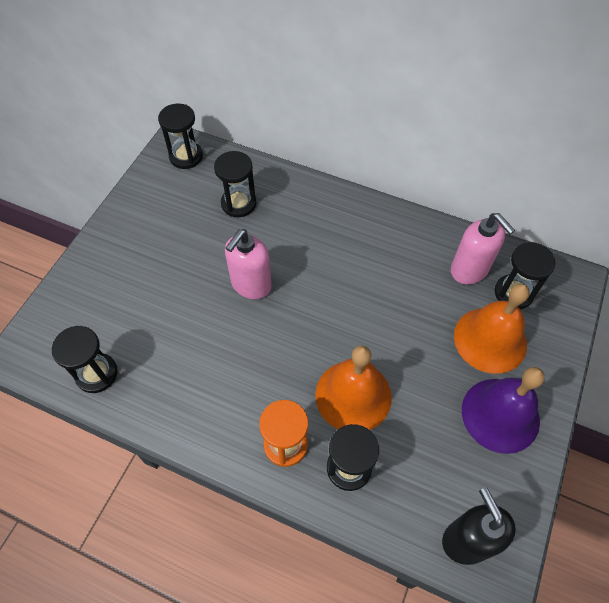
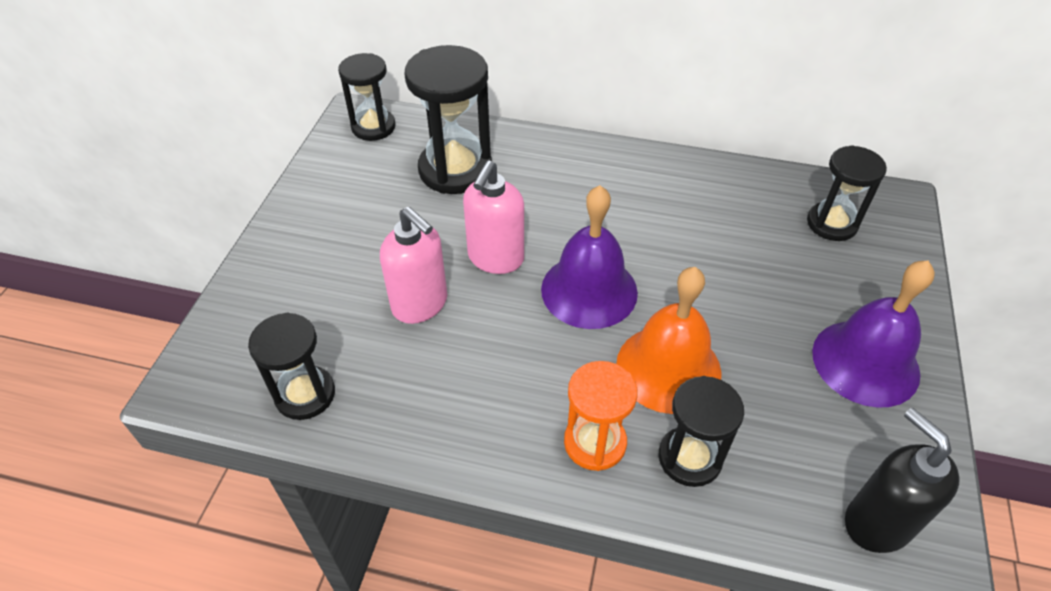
camera: 10 degrees left, 10 degrees down
(238, 203) = (455, 170): black hourglass -> black hourglass, size x1.58
(312, 322) = (589, 290): none -> purple bell
(469, 270) = (769, 206): pink soap dispenser -> pink soap dispenser (420, 304)
(490, 340) = (822, 278): orange bell -> none

